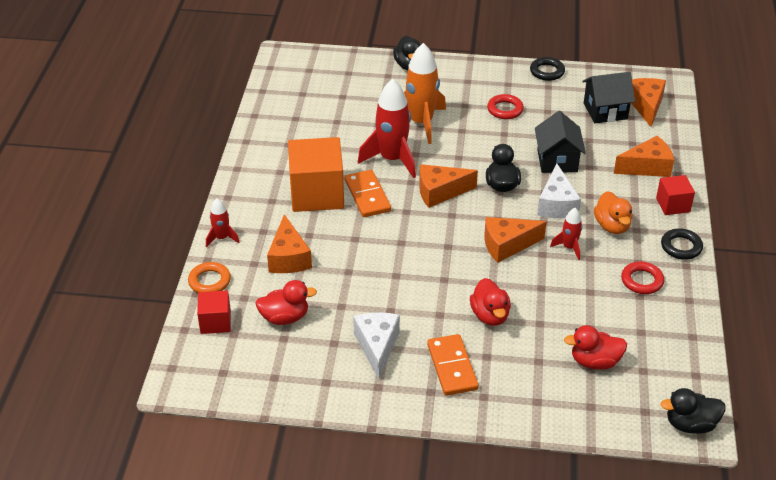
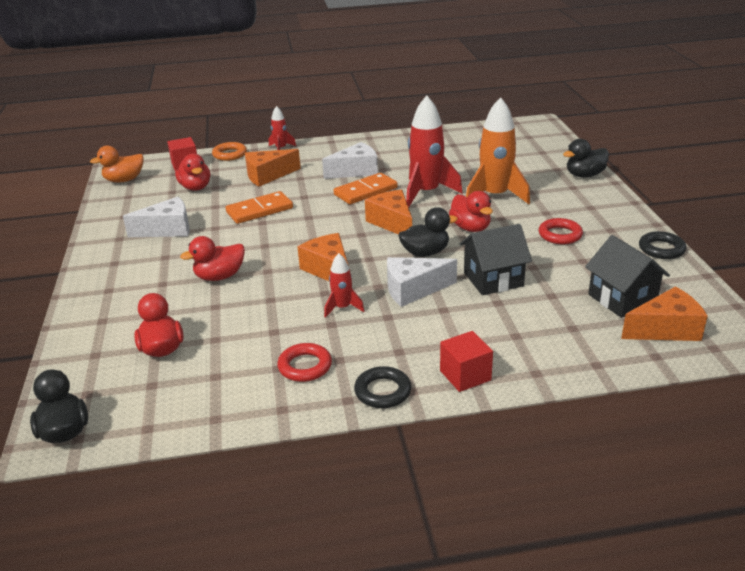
camera: 75 degrees right, 10 degrees down
(317, 194) = (355, 171): orange cube -> white cheese
(452, 367) = (146, 268): orange domino -> orange domino (259, 210)
(471, 151) = (470, 228): none -> red duck
(612, 226) = (396, 332): orange duck -> orange duck (124, 180)
(647, 167) = (530, 345): orange cheese -> none

